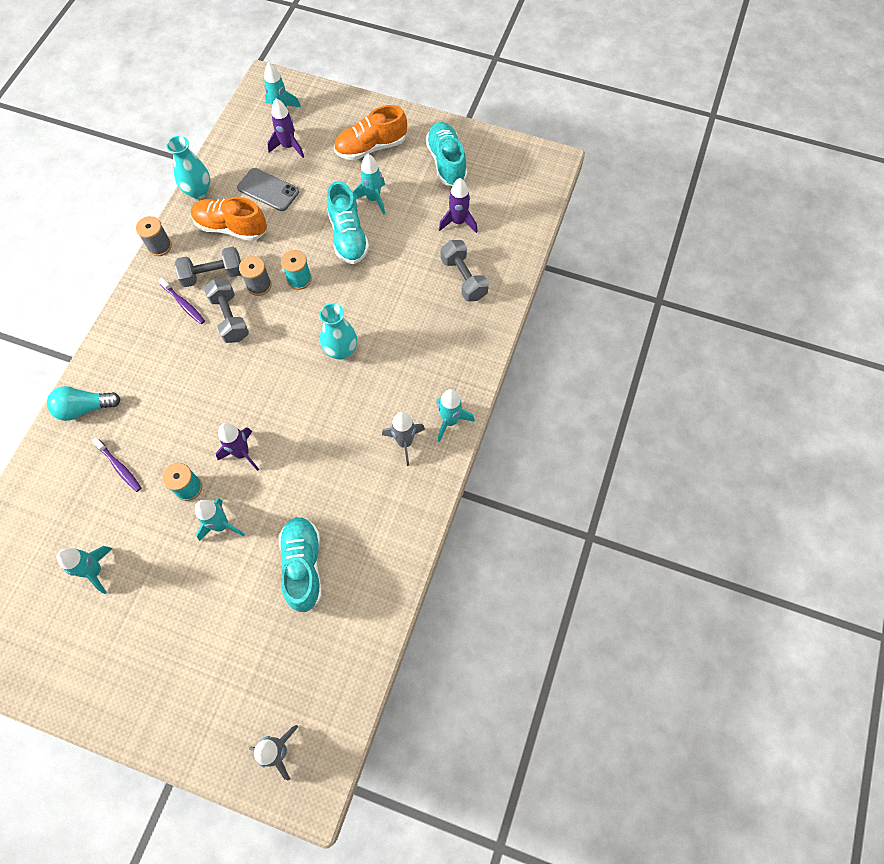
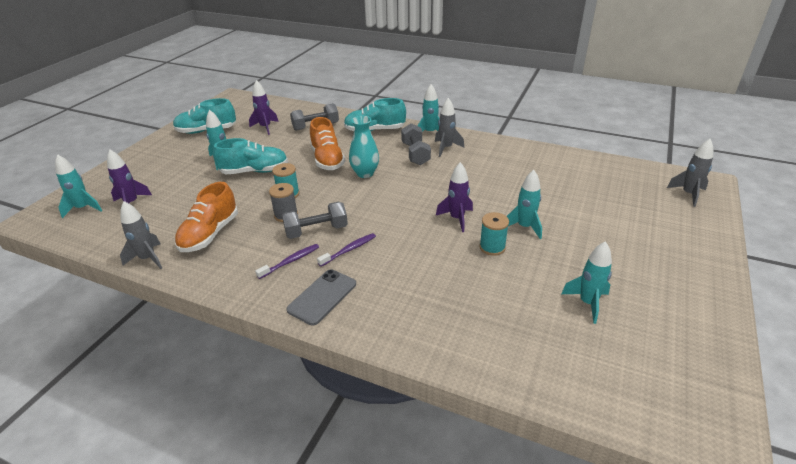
camera: 85 degrees left, 30 degrees down
(85, 408) = (405, 329): turquoise light bulb -> none
(119, 467) = (475, 295): purple toothbrush -> purple toothbrush (349, 250)
(159, 246) = (207, 284): grey spool -> none
(198, 191) = (148, 259): turquoise vase -> grey rocket
(213, 275) = (262, 243): grey dumbbell -> grey dumbbell (415, 154)
(268, 190) = (177, 213): grey phone -> grey phone (322, 297)
(303, 566) = (549, 187): turquoise shoe -> turquoise shoe (375, 130)
(371, 147) = (166, 161): orange shoe -> orange shoe (327, 159)

